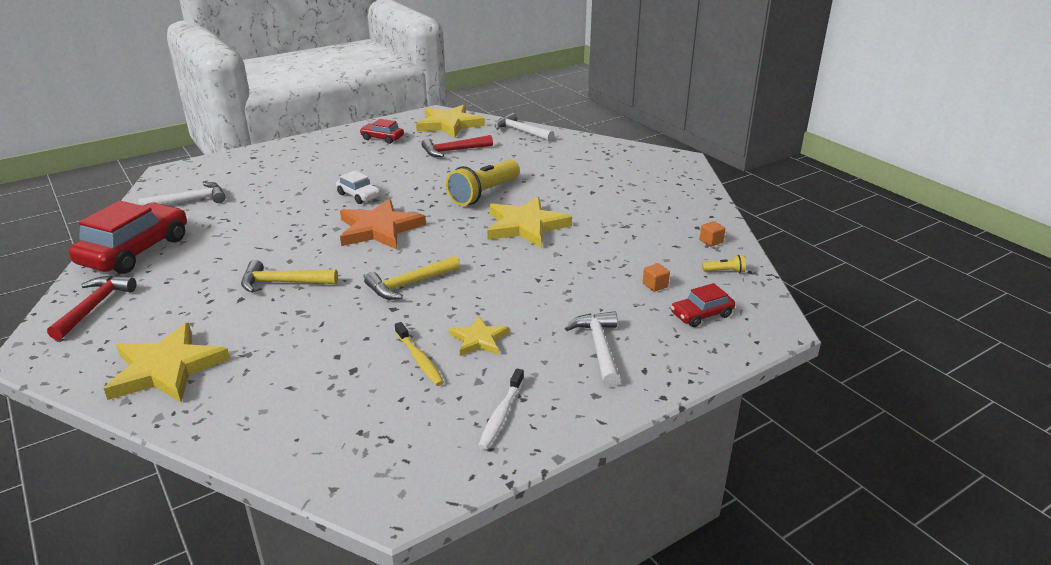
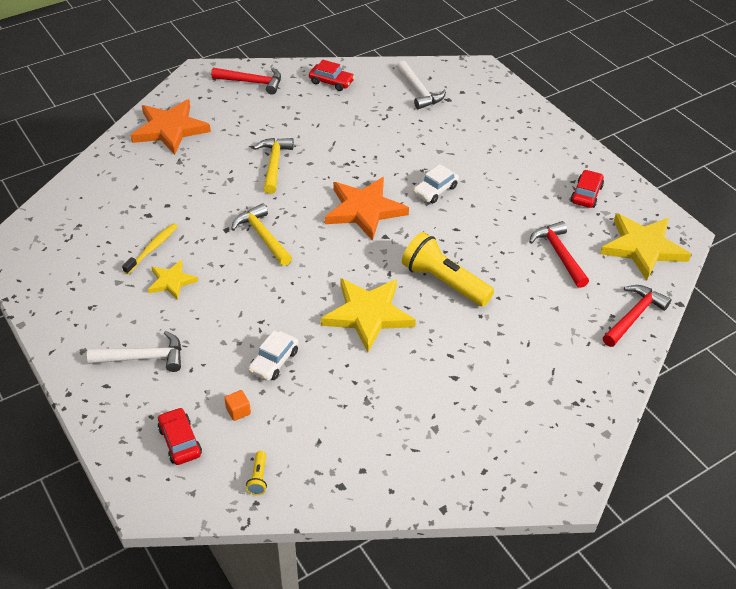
camera: 90 degrees right, 15 degrees up
(135, 251) = (331, 82): red car -> red car, size x0.50
(167, 369) = (170, 129): yellow star -> orange star
(419, 359) = (152, 248): yellow toothbrush -> yellow toothbrush turned 150 degrees clockwise
(501, 414) = (75, 295): white toothbrush -> none
(521, 131) = (634, 316): white hammer -> red hammer
(590, 270) = (274, 361): none -> white car
(711, 241) = (326, 478): orange cube -> none

